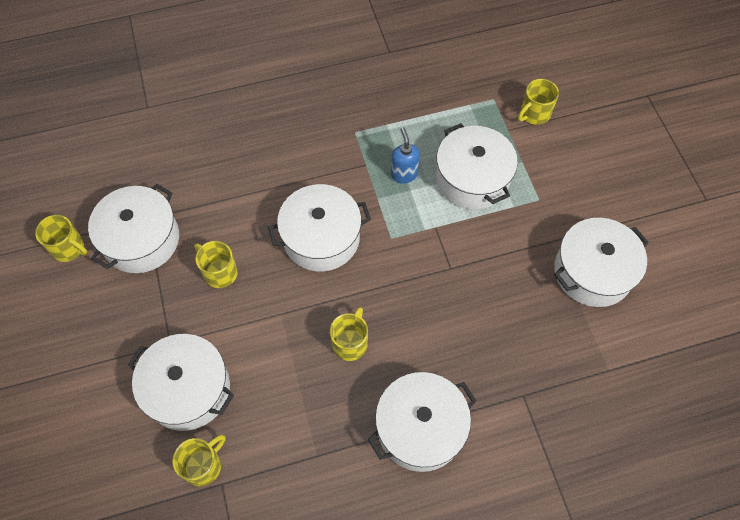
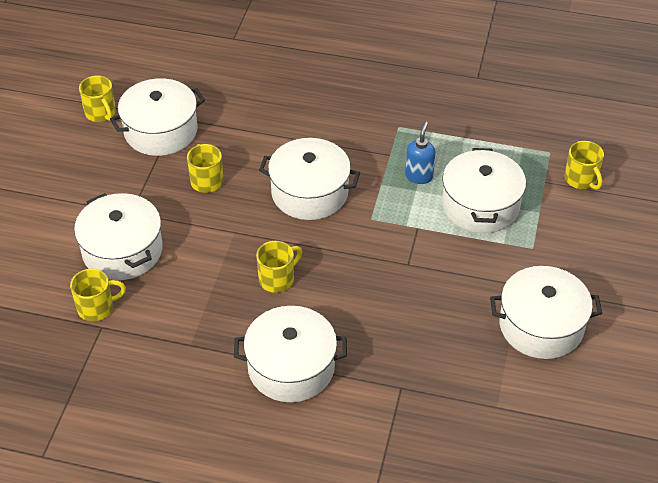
camera: 30 degrees right, 15 degrees down
(534, 113) = (581, 179): yellow mug -> yellow mug turned 105 degrees counterclockwise

